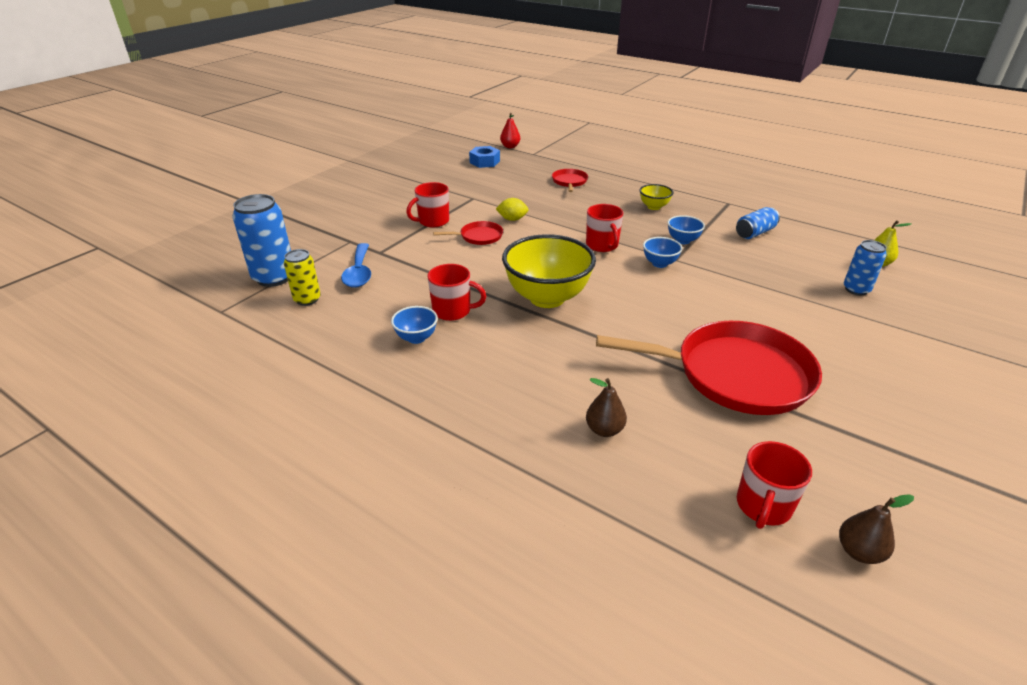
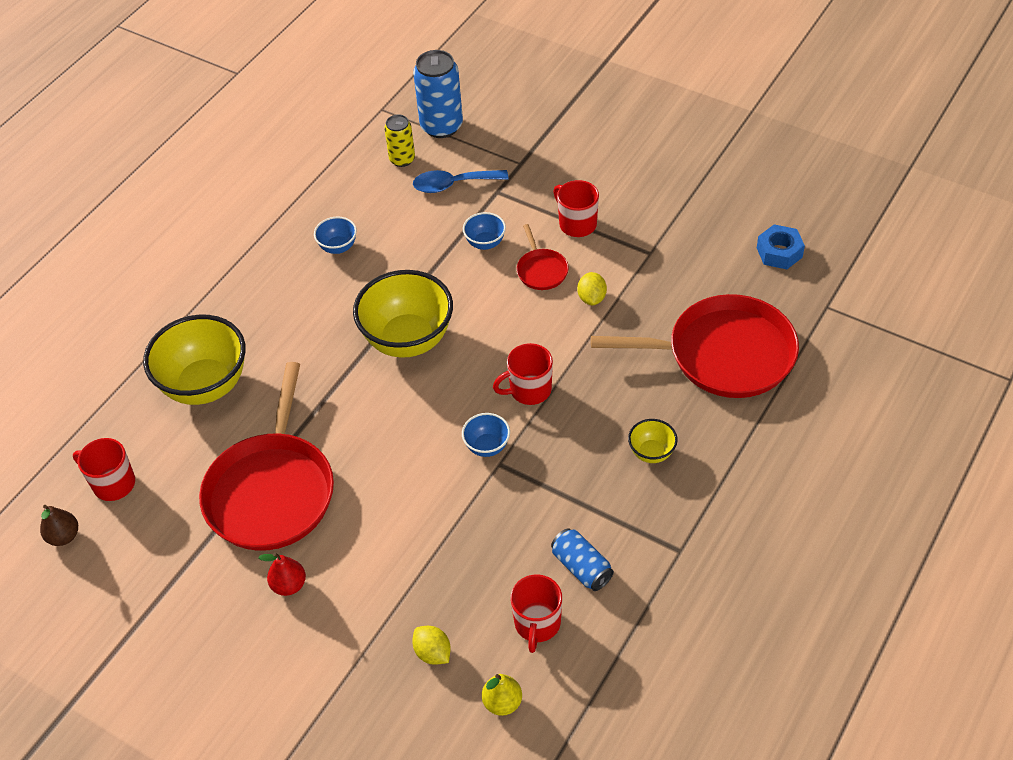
camera: 90 degrees right, 15 degrees up
(453, 311) = (382, 267): red mug -> red mug (537, 624)
(510, 146) = (851, 276): red pear -> red pear (289, 585)
(569, 182) = (724, 354): red pan -> red pan, size x2.29
(604, 430) = (205, 385): brown pear -> yellow bowl
(683, 240) = (550, 477): blue bowl -> blue bowl (485, 243)
(856, 289) = (433, 653): blue can -> yellow lemon

